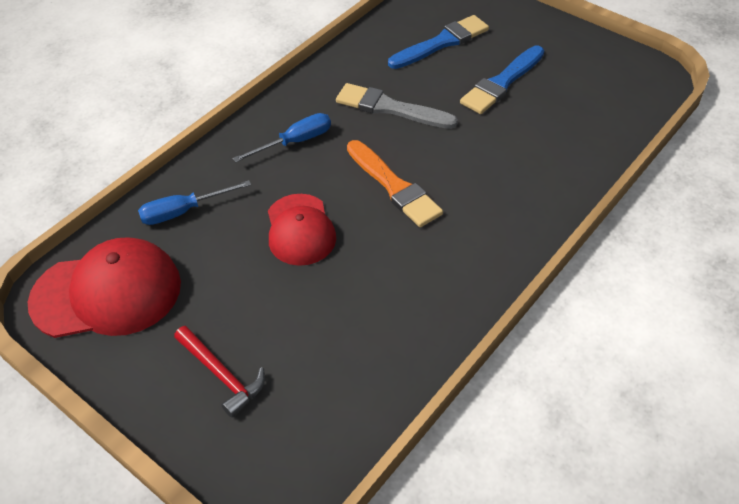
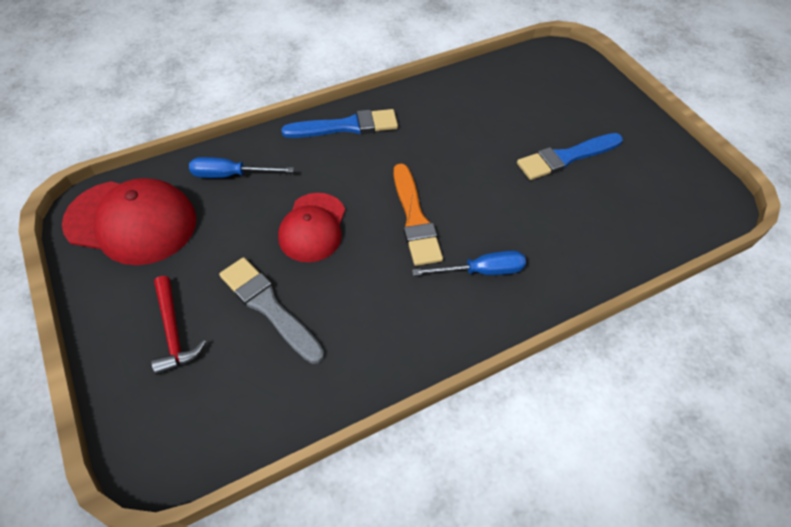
camera: 20 degrees right, 5 degrees up
(295, 142) = (354, 147): blue screwdriver -> blue screwdriver (481, 271)
(390, 108) = (452, 146): grey brush -> grey brush (269, 307)
(442, 42) = (532, 102): blue brush -> blue brush (346, 126)

